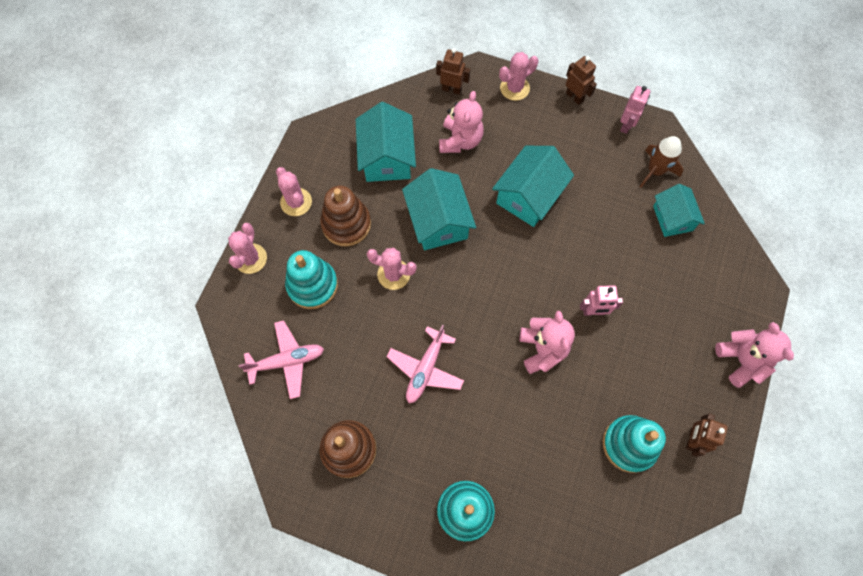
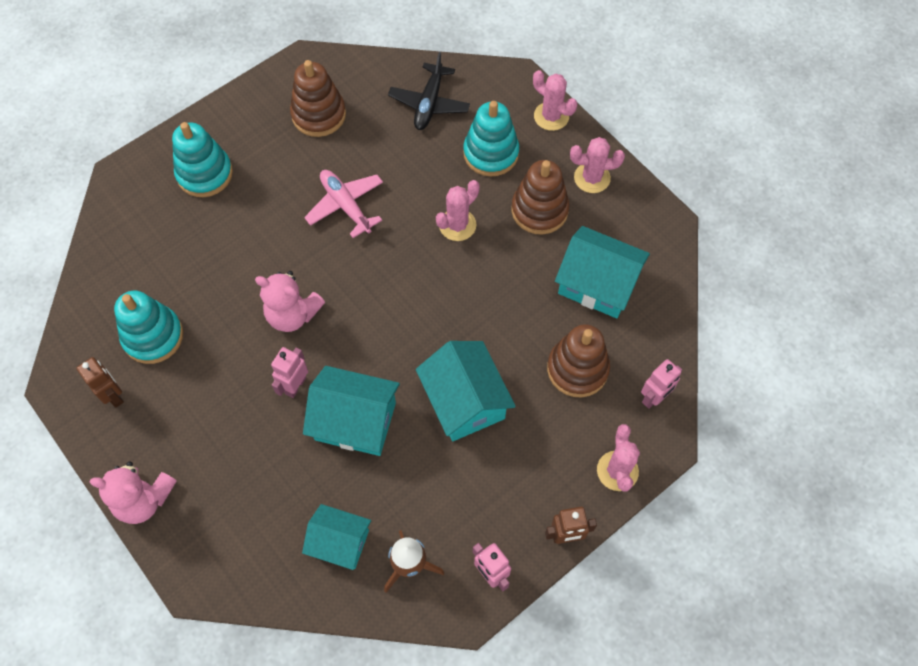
camera: 120 degrees right, 5 degrees down
(287, 361) = (429, 103): pink plane -> black plane
(438, 221) = (490, 294): turquoise house -> turquoise house (355, 421)
(451, 89) = (654, 398): brown robot -> pink robot
(460, 140) = (577, 369): pink teddy bear -> brown stacking toy

